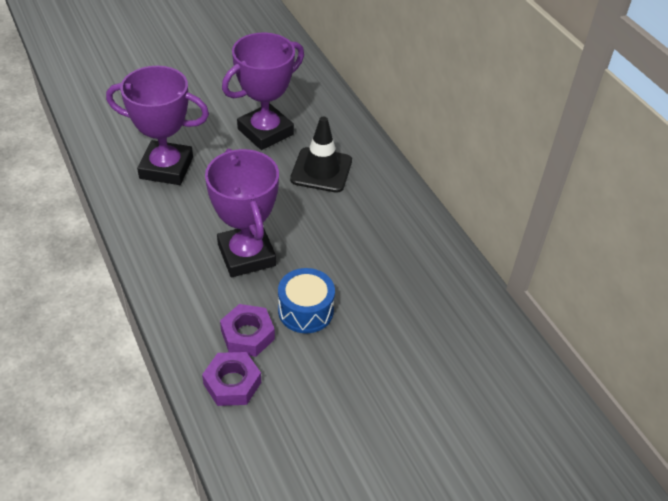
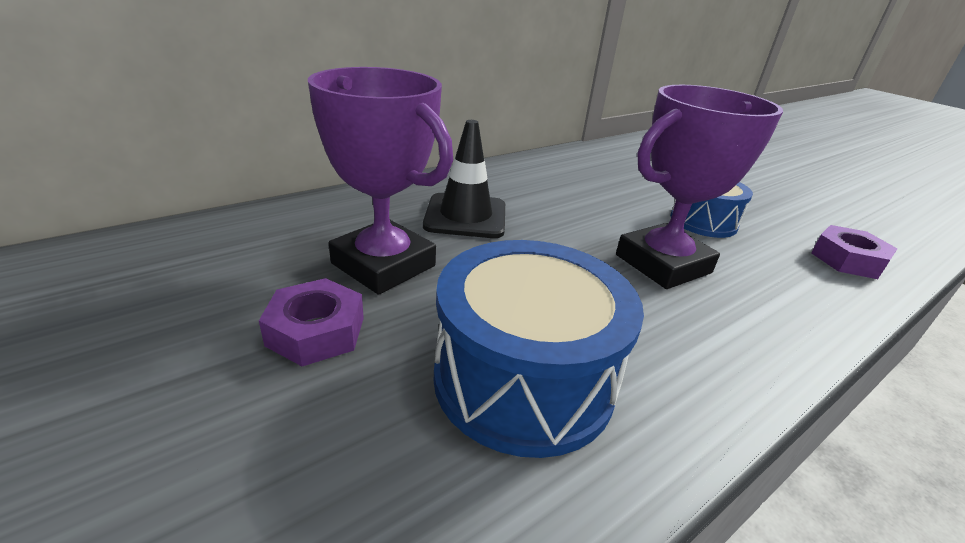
camera: 100 degrees left, 15 degrees down
(166, 168) = (523, 379): purple trophy -> blue drum
(247, 335) = (778, 254): purple nut -> purple nut (316, 331)

